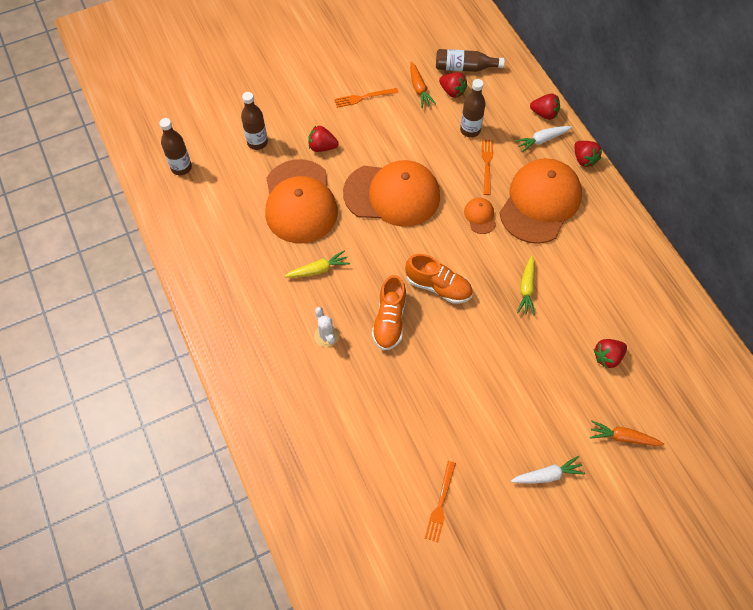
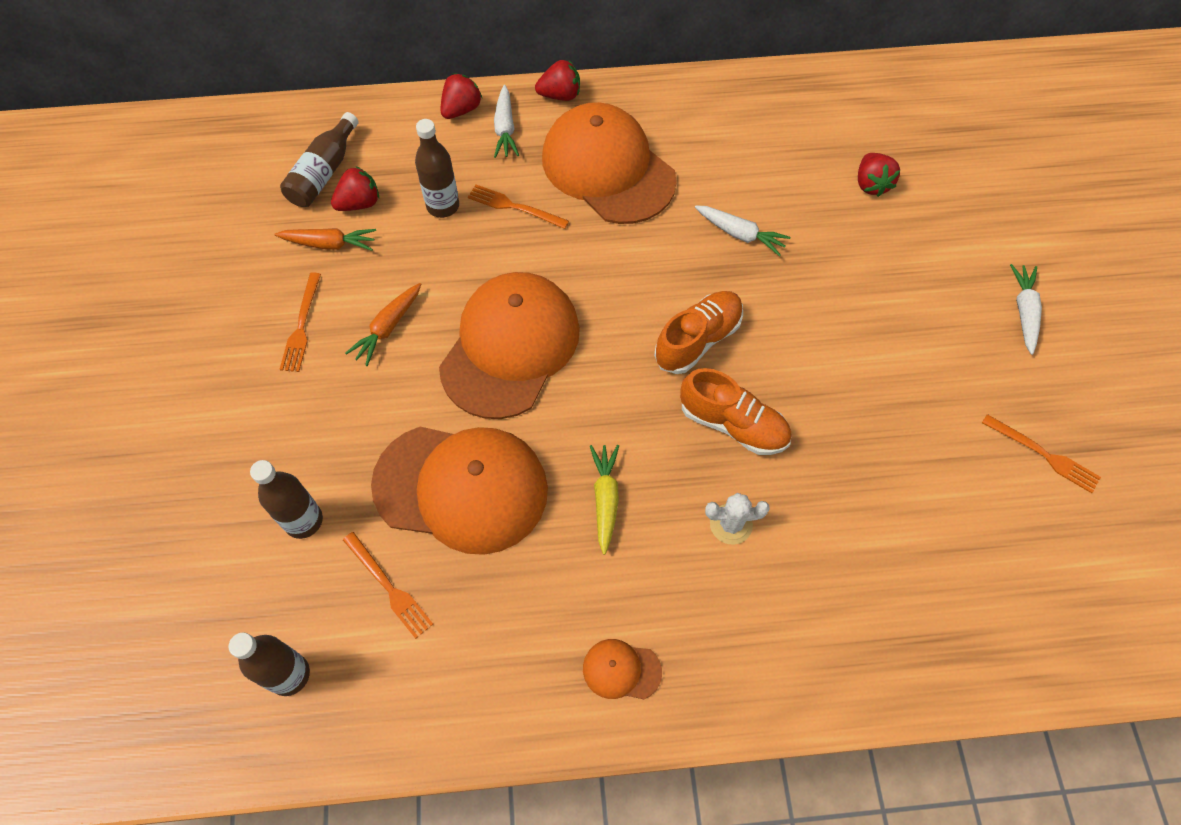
camera: 70 degrees left, 0 degrees up
(236, 190) = (389, 587): none -> orange fork
(322, 147) = (367, 419): red strawberry -> none
(480, 216) = (599, 246): orange cap -> orange cap (621, 670)
(526, 288) = (740, 234): yellow carrot -> white carrot
(623, 437) = (988, 211): orange carrot -> orange carrot (388, 327)

